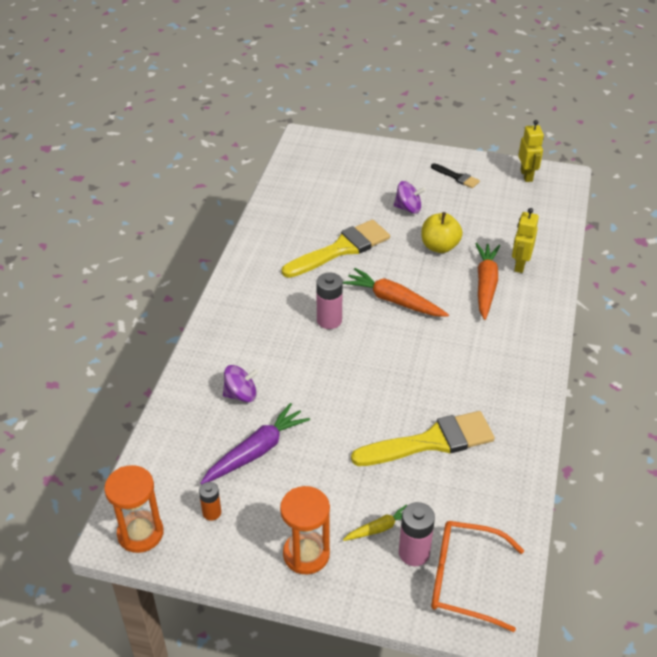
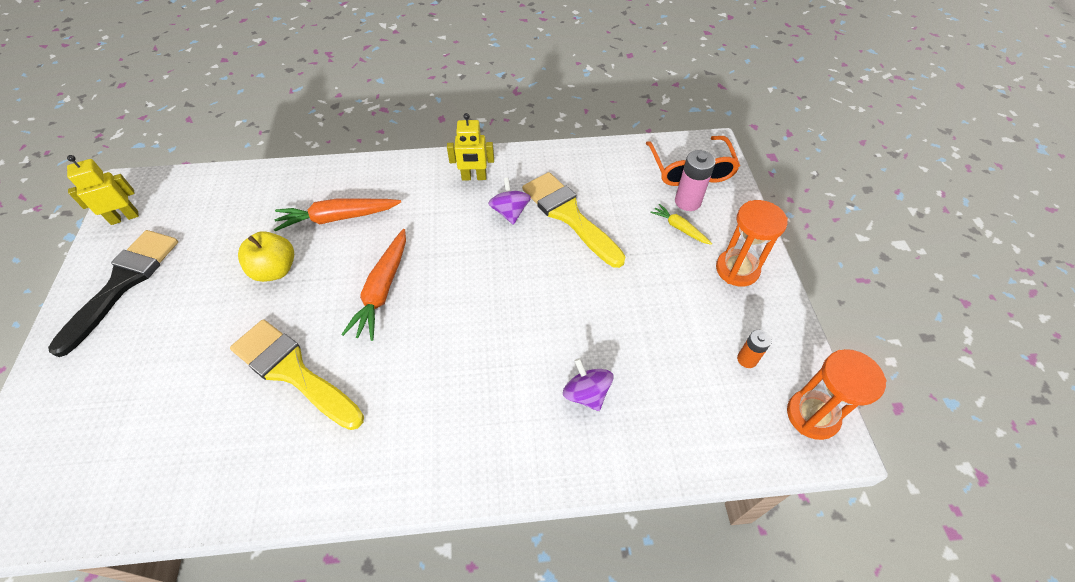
camera: 110 degrees left, 10 degrees up
(256, 451) = (654, 348): purple carrot -> none
(329, 320) = (434, 343): pink battery -> none
(408, 208) = (196, 319): purple spinning top -> purple spinning top (510, 212)
(457, 177) = (123, 283): black brush -> black brush, size x2.05
(520, 265) = (299, 197): yellow robot -> yellow robot (474, 177)

